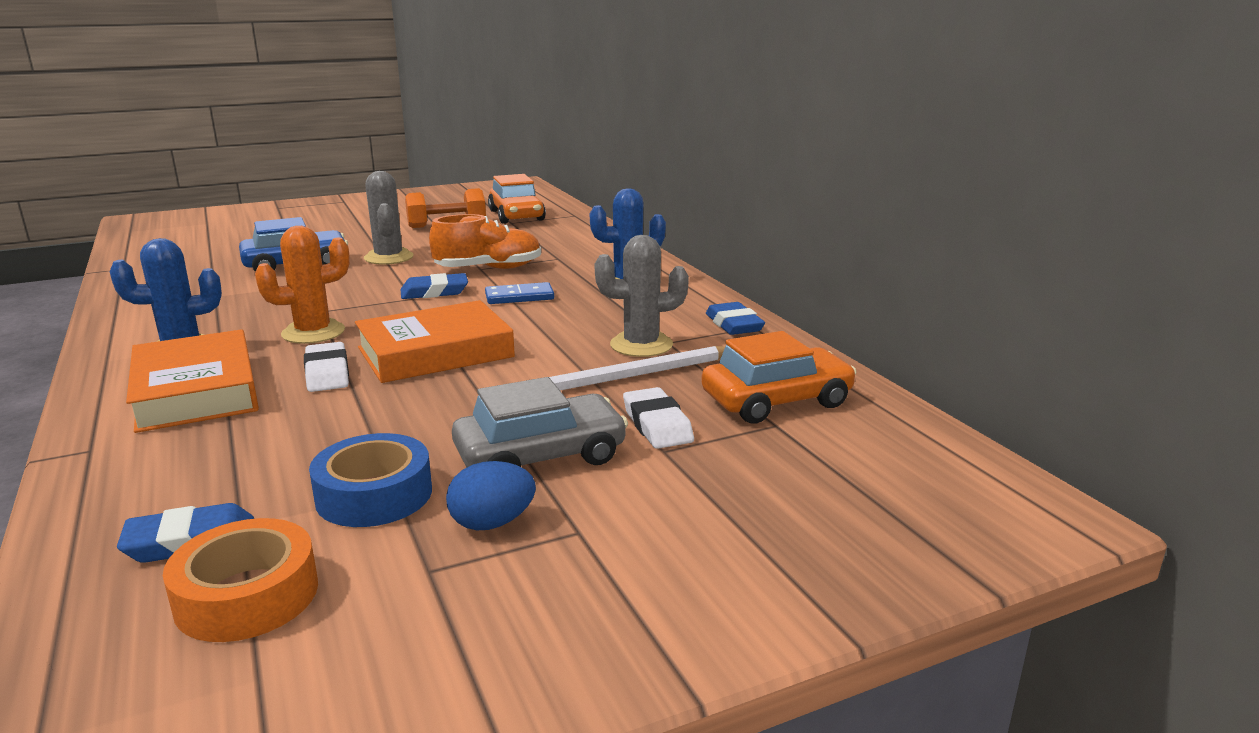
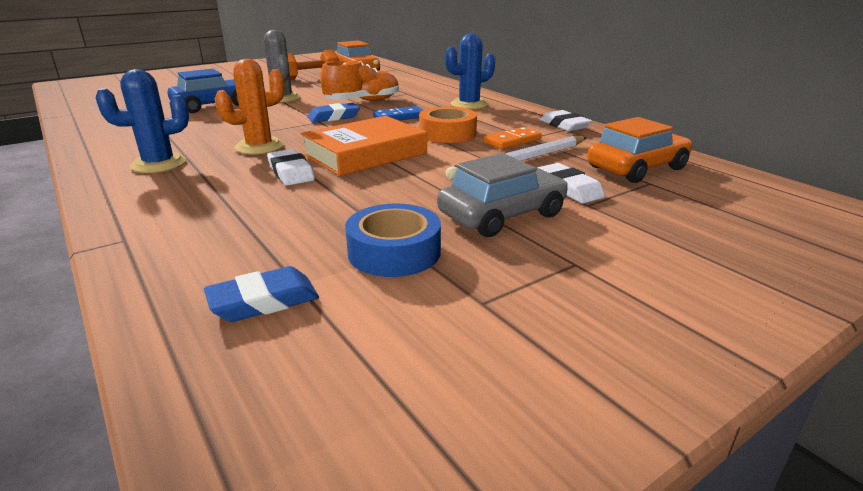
camera: 10 degrees left, 5 degrees up
(196, 391) = (190, 191): orange book -> none
(247, 595) = (344, 338): orange tape -> orange tape (447, 133)
(492, 523) = (504, 263): blue egg -> none
(641, 345) = (512, 141): grey cactus -> orange domino
(734, 324) = (564, 125): blue eraser -> white eraser

